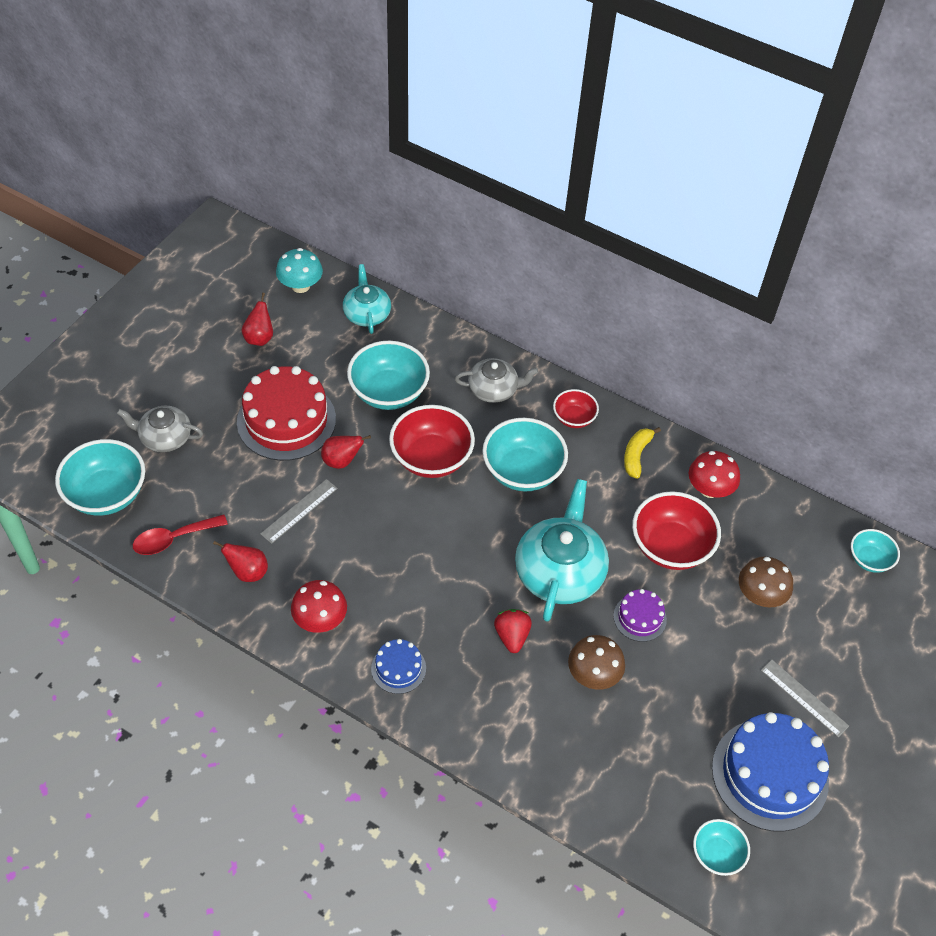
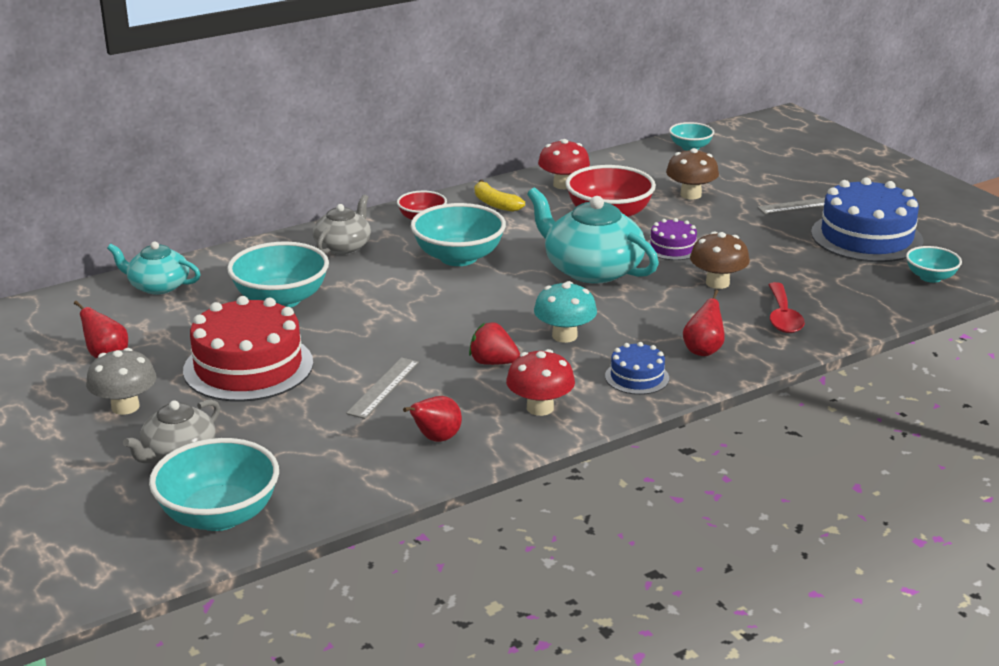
camera: 60 degrees left, 25 degrees down
(173, 539) = (339, 480): red spoon -> red spoon (783, 317)
(204, 381) = (125, 407): none -> grey mushroom
(299, 511) = (383, 387): grey ruler -> grey ruler turned 45 degrees clockwise
(300, 286) = (64, 314): turquoise mushroom -> turquoise mushroom (564, 336)
(341, 461) = (342, 347): red pear -> red pear (703, 350)
(431, 458) = (393, 298): red bowl -> none
(512, 636) = (645, 310): red strawberry -> red strawberry (493, 362)

